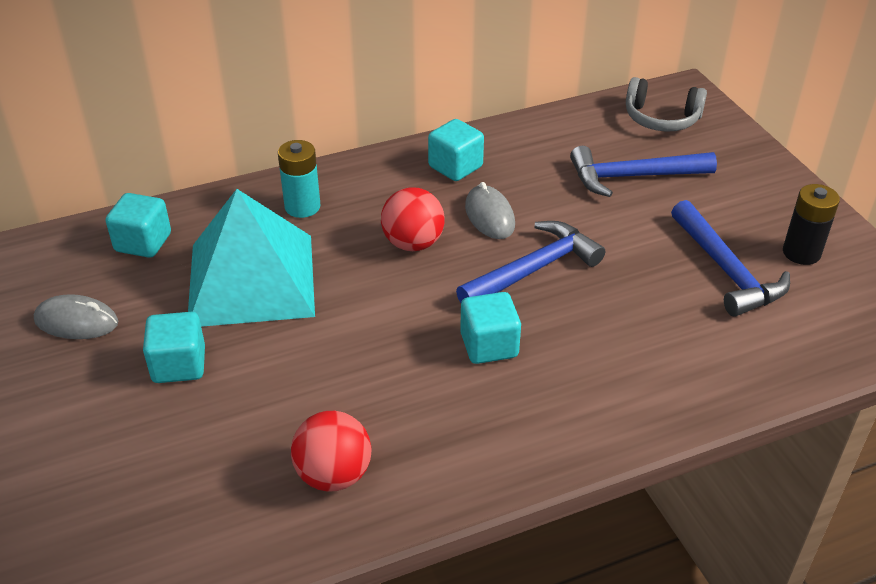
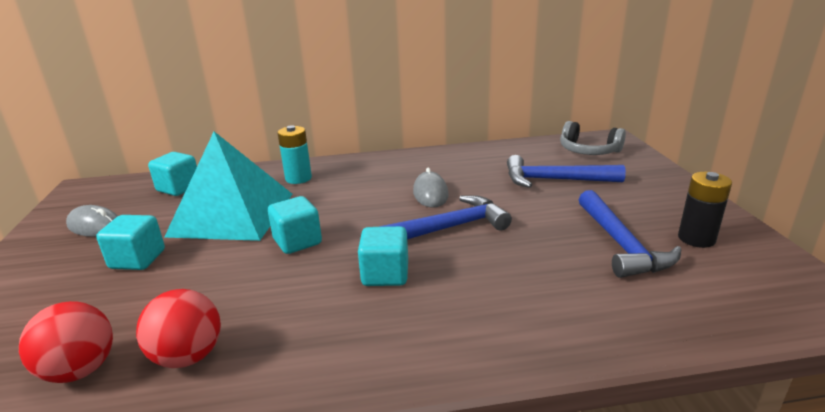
camera: 15 degrees right, 15 degrees down
(413, 243) = (363, 204): red ball -> red ball (80, 370)
(455, 167) = (420, 166): turquoise cube -> turquoise cube (297, 241)

